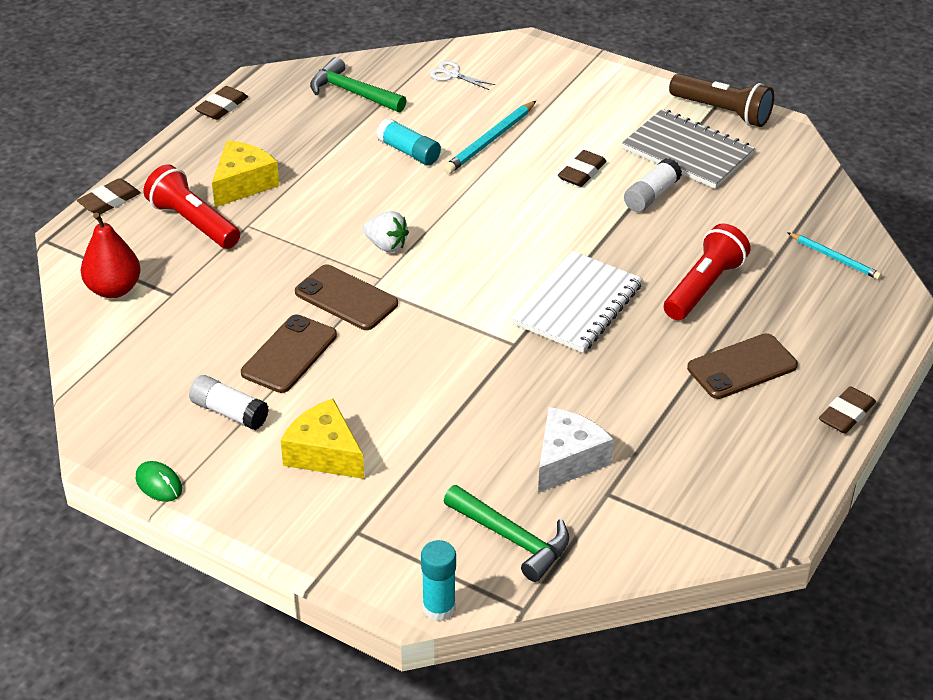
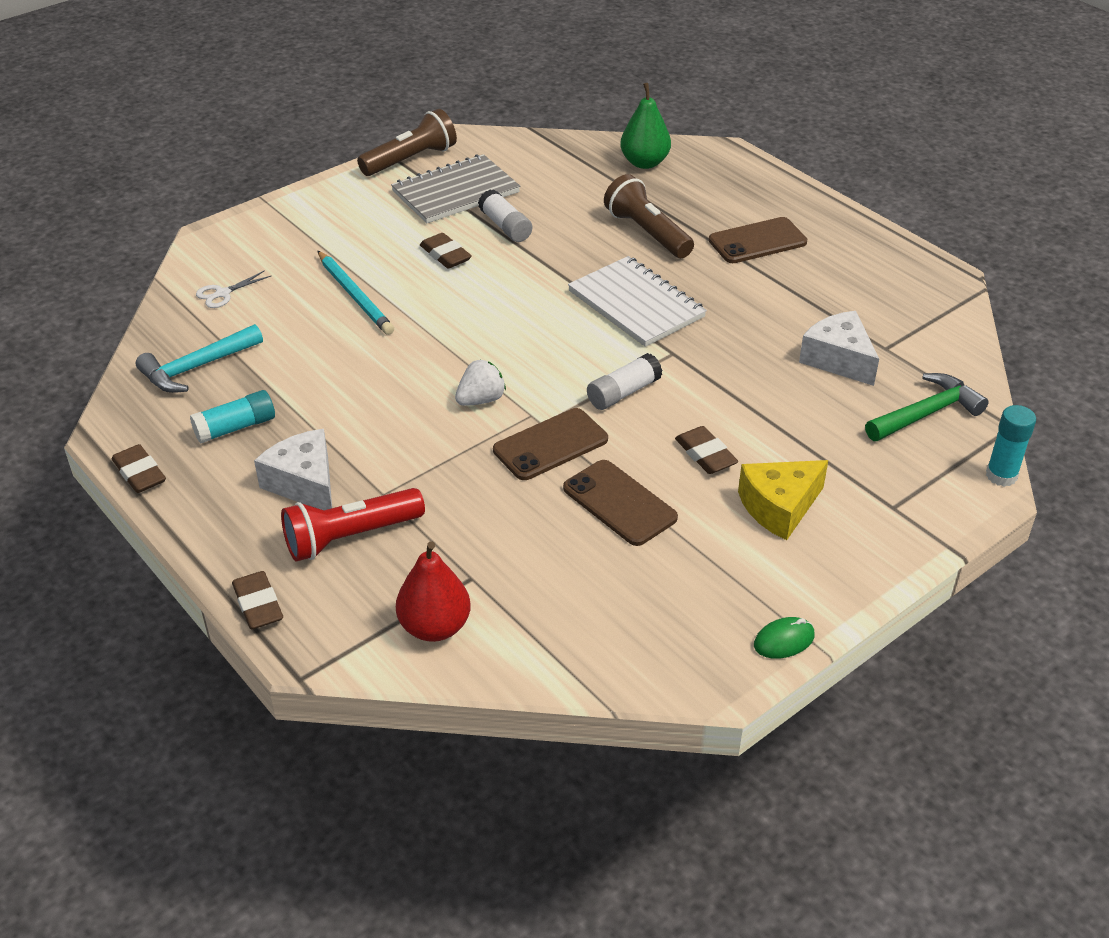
camera: 70 degrees left, 0 degrees up
(229, 412) = (692, 565): white glue stick -> white glue stick (623, 393)
(243, 184) = (304, 483): yellow cheese -> white cheese
(352, 92) = (196, 368): green hammer -> turquoise hammer
(408, 152) = (334, 351): turquoise glue stick -> turquoise glue stick (235, 428)
(704, 287) = (647, 233): red flashlight -> brown flashlight
(742, 367) = (757, 241): brown phone -> brown phone turned 75 degrees clockwise
(834, 258) = (644, 163): turquoise pencil -> green pear
(846, 414) = (832, 209): brown eraser -> brown eraser (705, 454)

